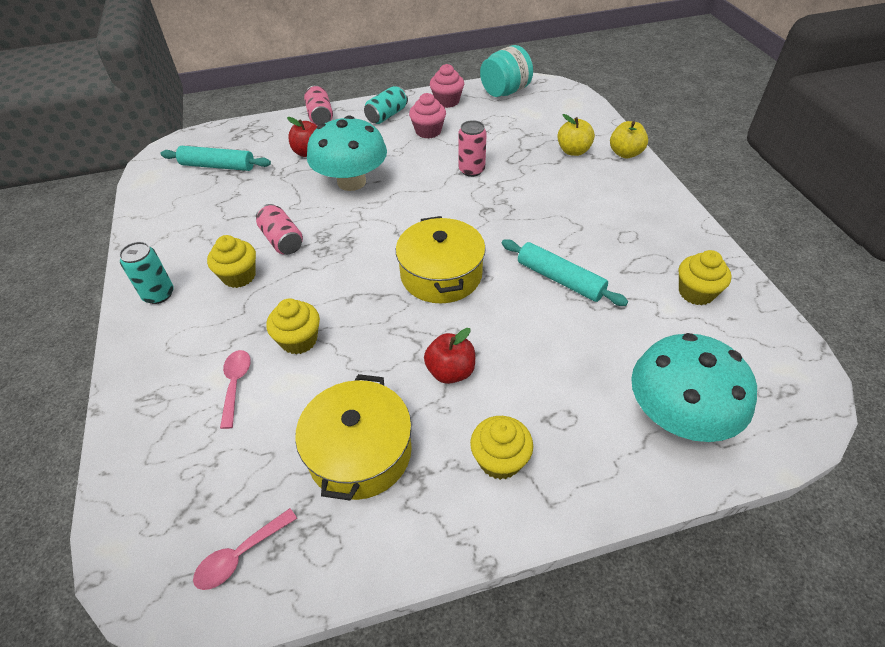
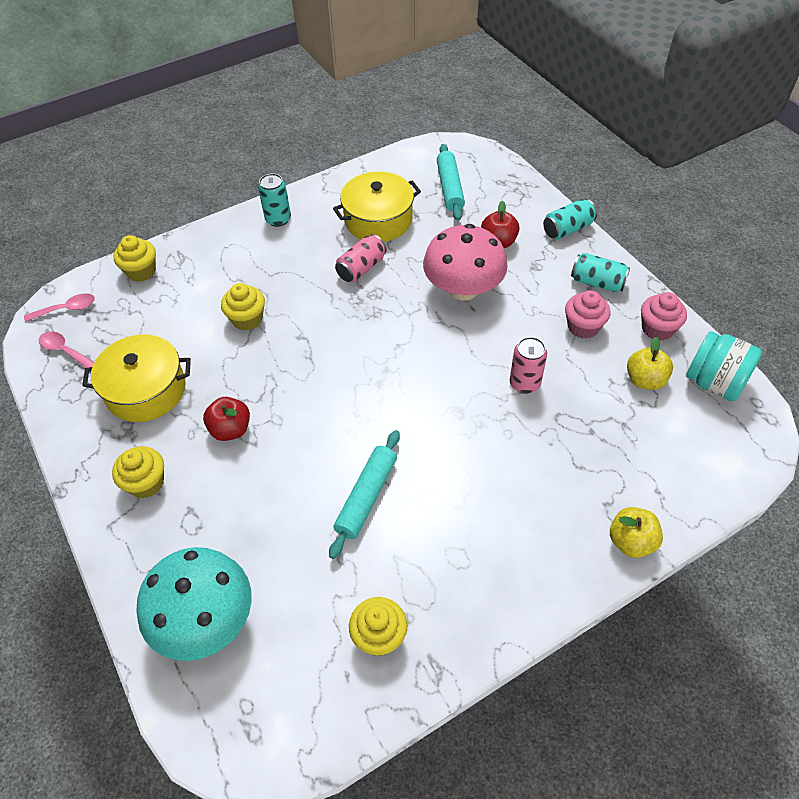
camera: 75 degrees right, 5 degrees up
(236, 384) = (198, 298): pink spoon -> pink spoon (67, 309)
(239, 276) = (309, 257): yellow cupcake -> yellow cupcake (141, 271)
(320, 116) = (567, 229): pink can -> turquoise can
(351, 182) = (463, 289): turquoise mushroom -> pink mushroom
(441, 275) = (347, 395): yellow pot -> yellow pot (378, 220)
(573, 151) = (609, 480): yellow apple -> yellow apple (645, 380)

